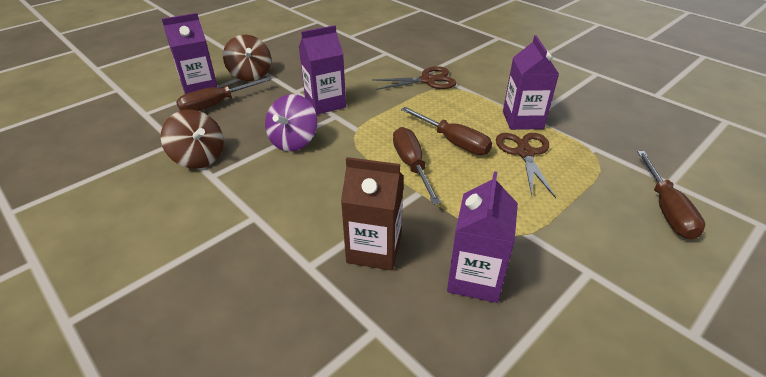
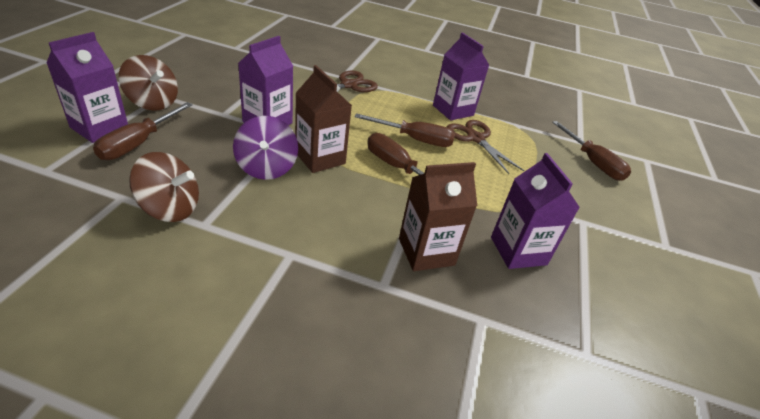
camera: 35 degrees left, 0 degrees up
(345, 142) = (320, 158): none -> brown carton

